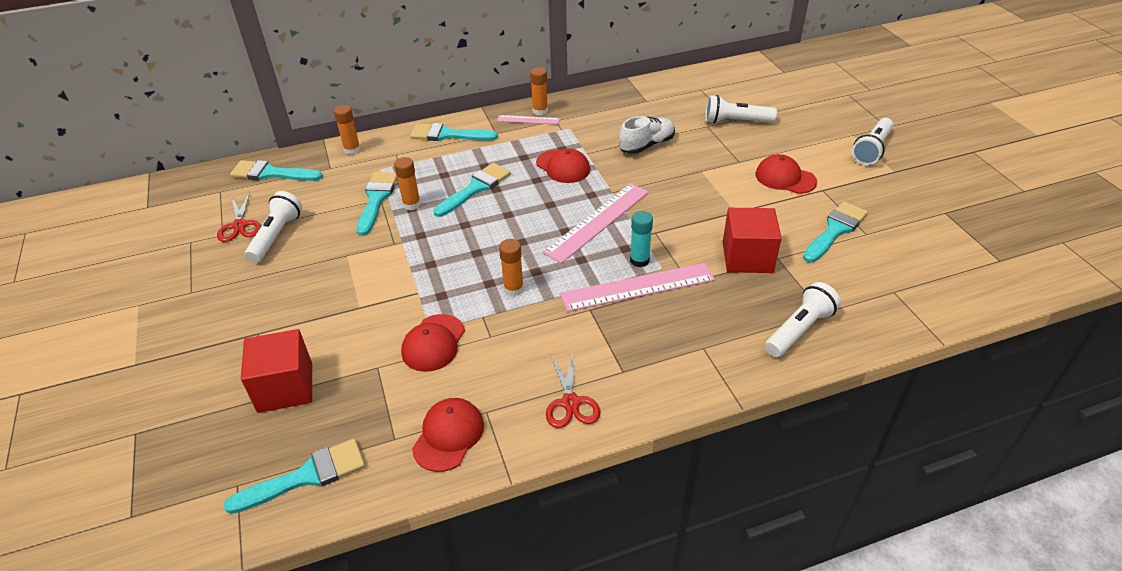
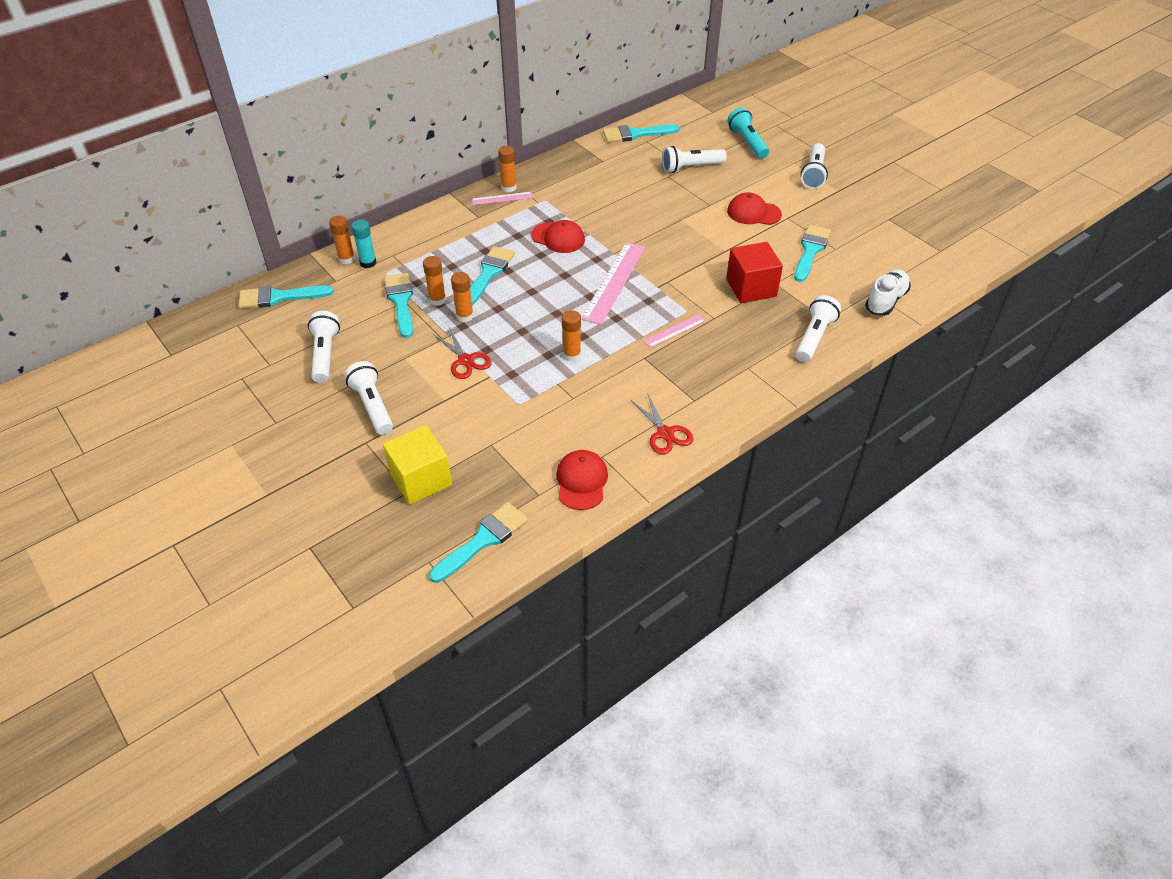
camera: 20 degrees left, 5 degrees up
(240, 225) = (281, 353): red scissors -> red scissors (465, 360)
(285, 387) = (420, 479): red cube -> yellow cube
(287, 297) = (372, 406): none -> white flashlight
(428, 225) = (464, 316): none -> orange glue stick
(433, 343) = (528, 414): red cap -> none
(448, 135) = (433, 227): turquoise brush -> turquoise brush (635, 134)
(637, 287) = (674, 331): pink ruler -> pink ruler, size x0.52
(639, 260) = (665, 308): turquoise glue stick -> turquoise glue stick (368, 263)
(646, 145) = (623, 204): white shoe -> white shoe (885, 301)
(809, 106) = (747, 142): none -> turquoise flashlight

